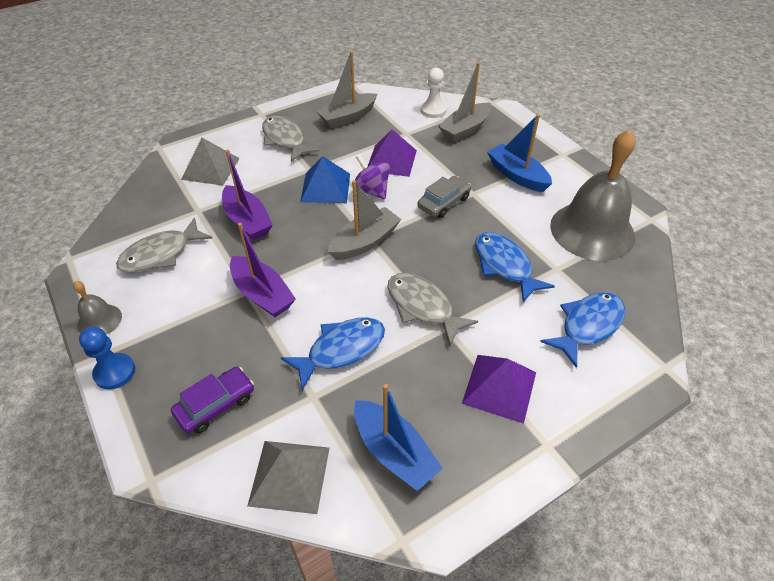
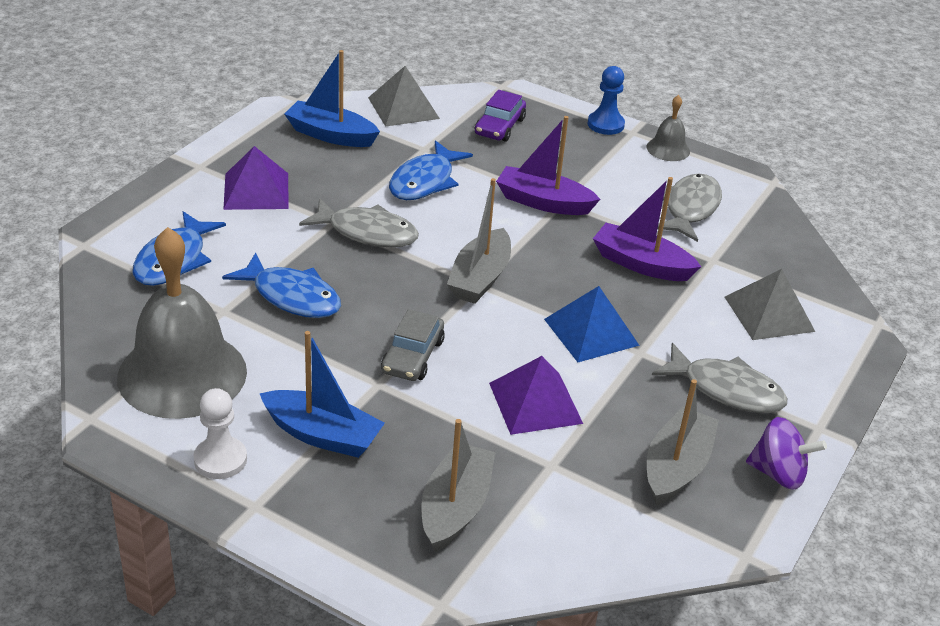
camera: 150 degrees right, 10 degrees down
(371, 191) = (525, 345): purple spinning top -> purple spinning top (778, 473)
(433, 110) = (541, 537): white pawn -> white pawn (220, 459)

